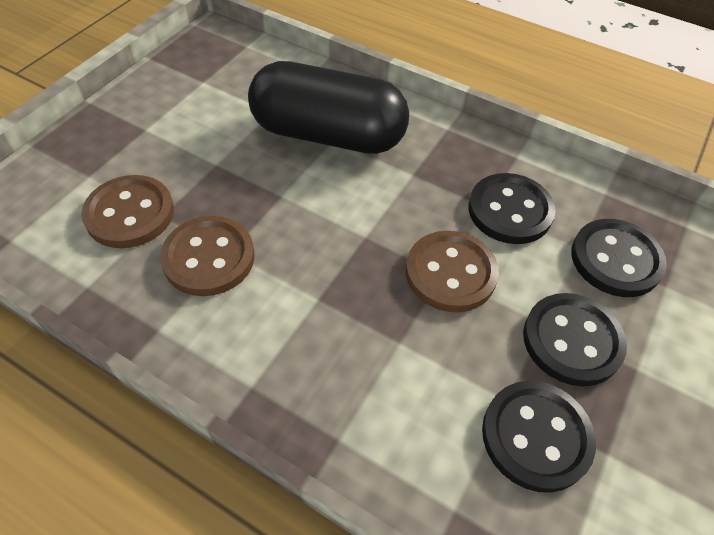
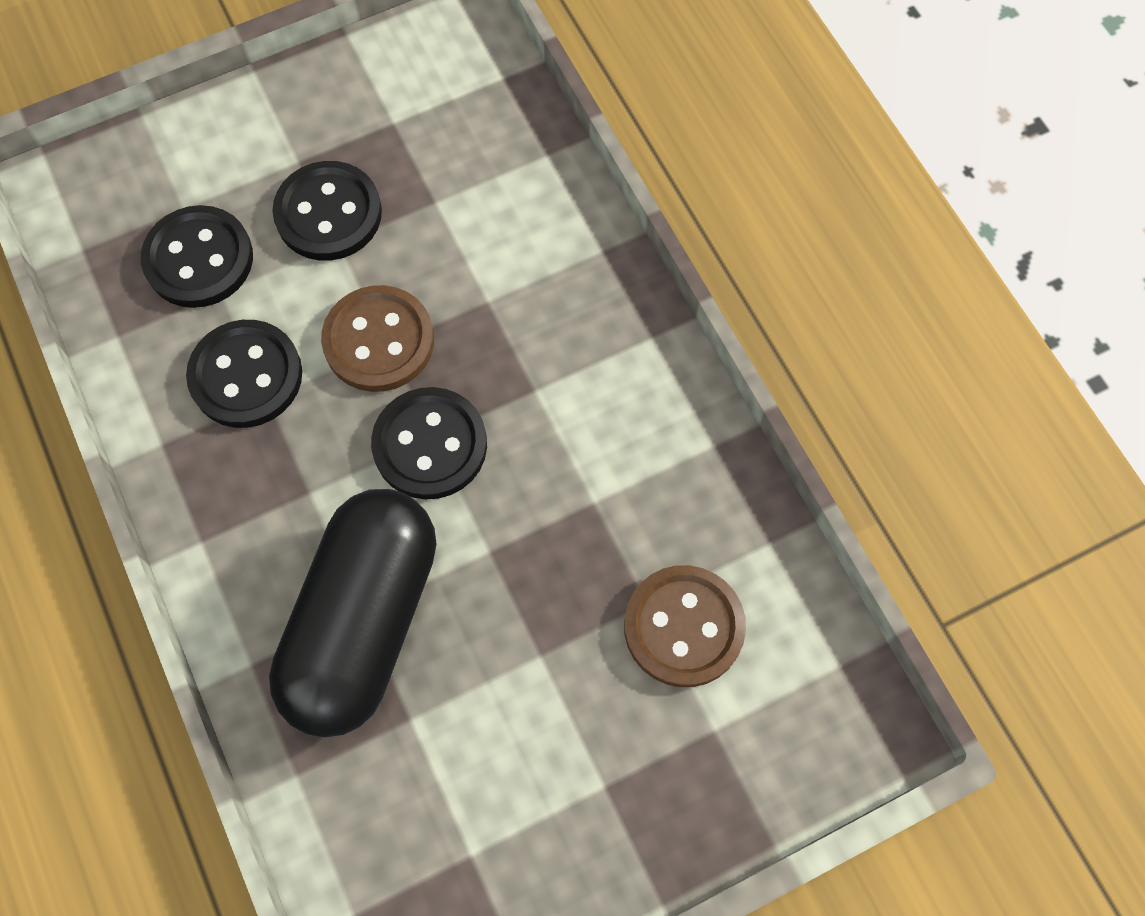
camera: 145 degrees left, 15 degrees up
(209, 258) = (620, 506): brown button -> none
(328, 135) = (363, 622): black capsule -> black capsule turned 60 degrees clockwise
(536, 436) = (437, 164): black button -> black button (430, 445)

